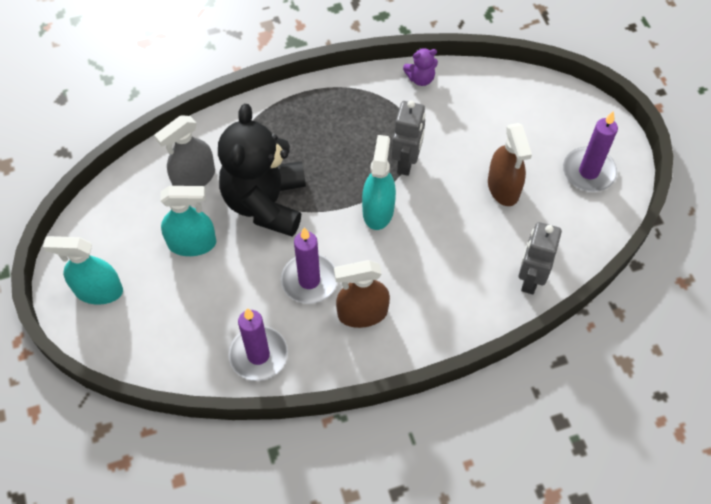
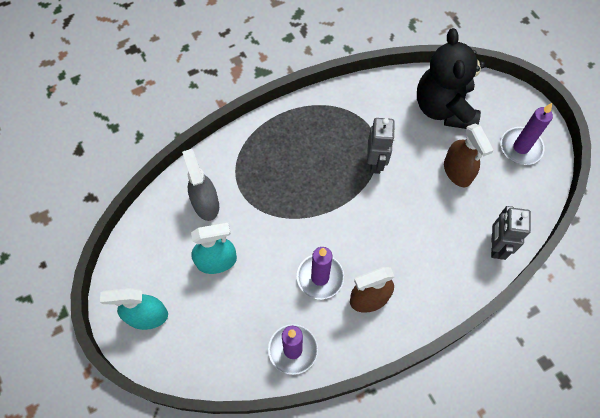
camera: 10 degrees left, 5 degrees up
(194, 178) = (206, 204): grey spray bottle -> grey spray bottle turned 120 degrees clockwise
(266, 202) = (269, 215): black teddy bear -> black teddy bear (444, 108)
(378, 210) = (362, 207): turquoise spray bottle -> none
(420, 78) = (371, 88): purple teddy bear -> none

